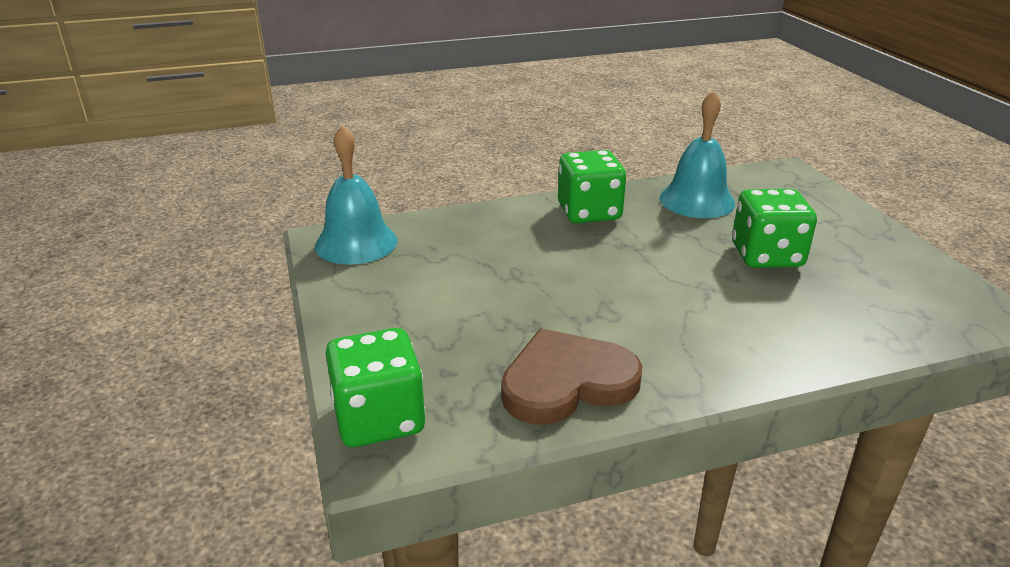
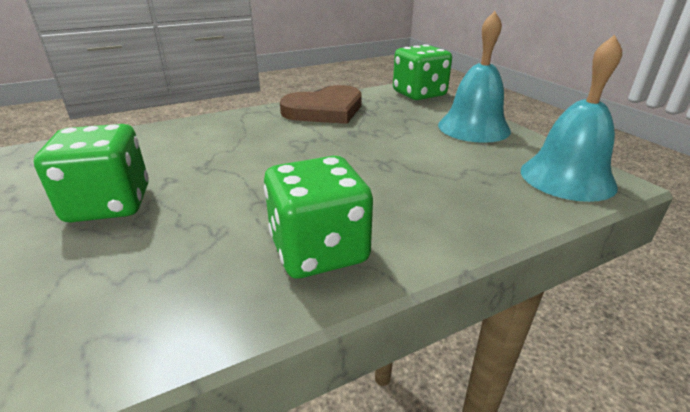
camera: 170 degrees right, 0 degrees up
(697, 200) = (128, 300): turquoise bell -> turquoise bell (473, 127)

